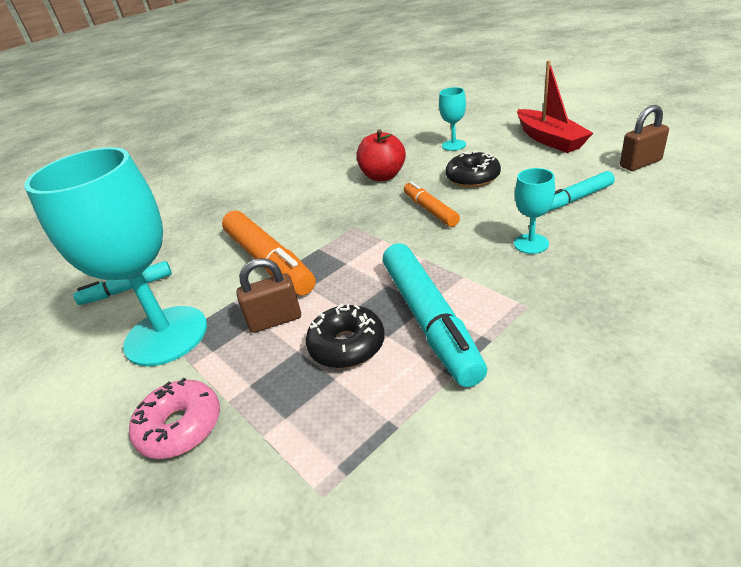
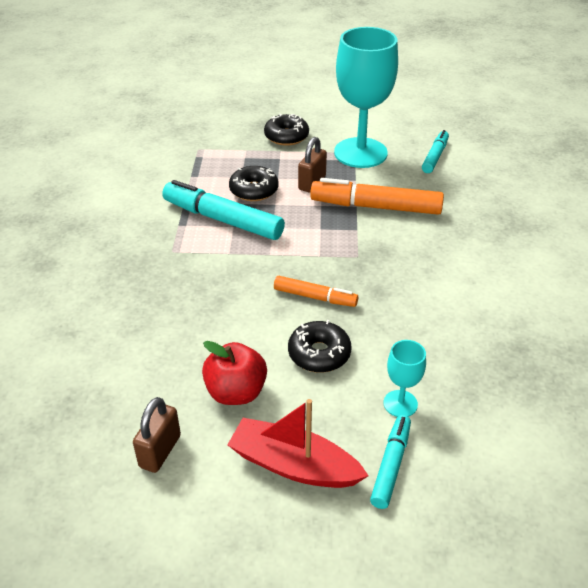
camera: 130 degrees right, 5 degrees up
(180, 426) = (286, 136): pink donut -> black donut
(383, 176) = (412, 319): red apple -> red apple (236, 392)
(531, 244) = (202, 297): turquoise goblet -> none
(575, 199) = (198, 363): turquoise marker -> turquoise marker (391, 465)

